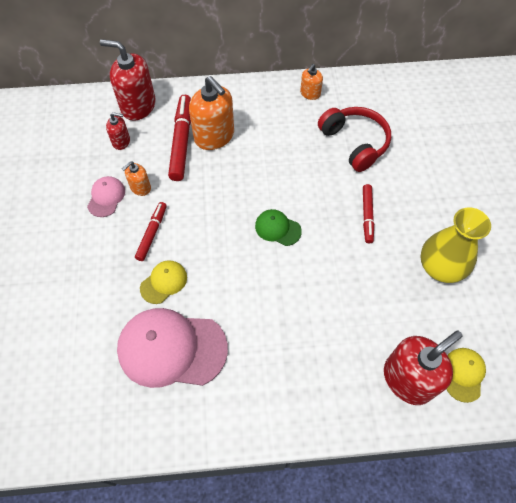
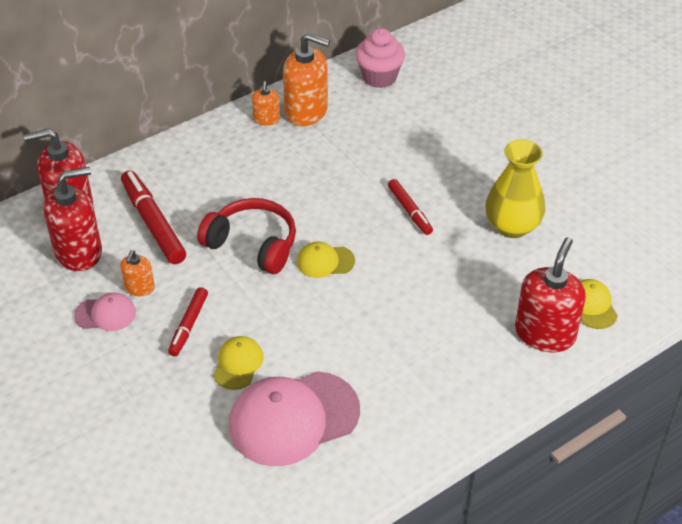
camera: 30 degrees left, 15 degrees down
(106, 197) = (105, 314): pink cap -> pink cap turned 105 degrees clockwise
(121, 141) = (79, 252): red soap dispenser -> red soap dispenser, size x1.94
(152, 233) = (188, 325): red marker -> red marker turned 150 degrees counterclockwise
(214, 136) = (188, 203): orange soap dispenser -> orange soap dispenser (306, 111)
(277, 228) = (325, 261): green cap -> yellow cap
(354, 143) = (349, 149): red headphones -> red headphones (252, 244)
(414, 93) = (379, 77): none -> pink cupcake

